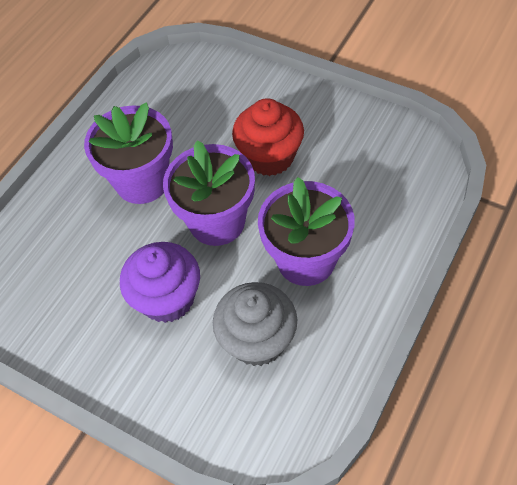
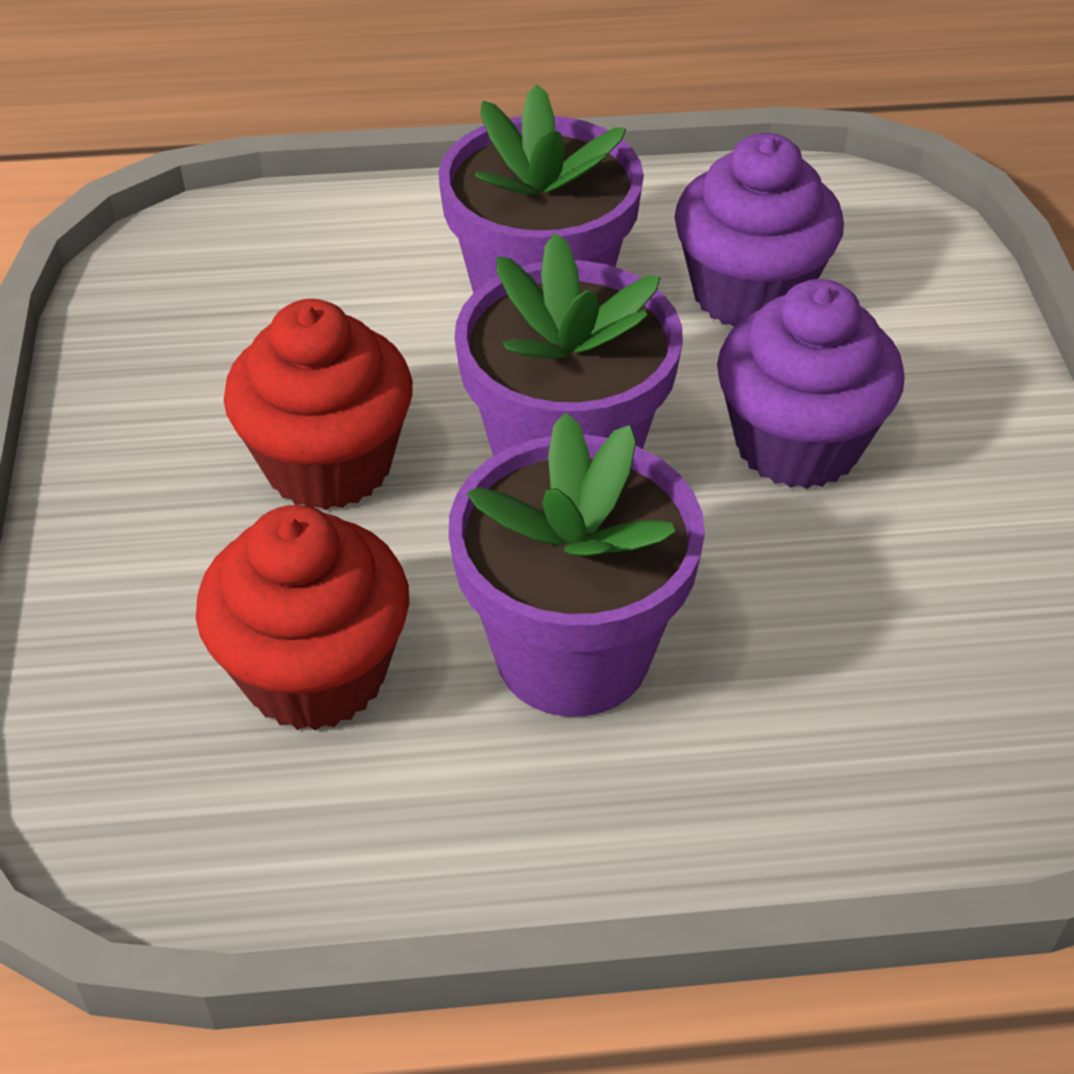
camera: 130 degrees left, 10 degrees down
(189, 120) = (315, 673): none -> red cupcake
(257, 340) = (749, 294): grey cupcake -> purple cupcake

